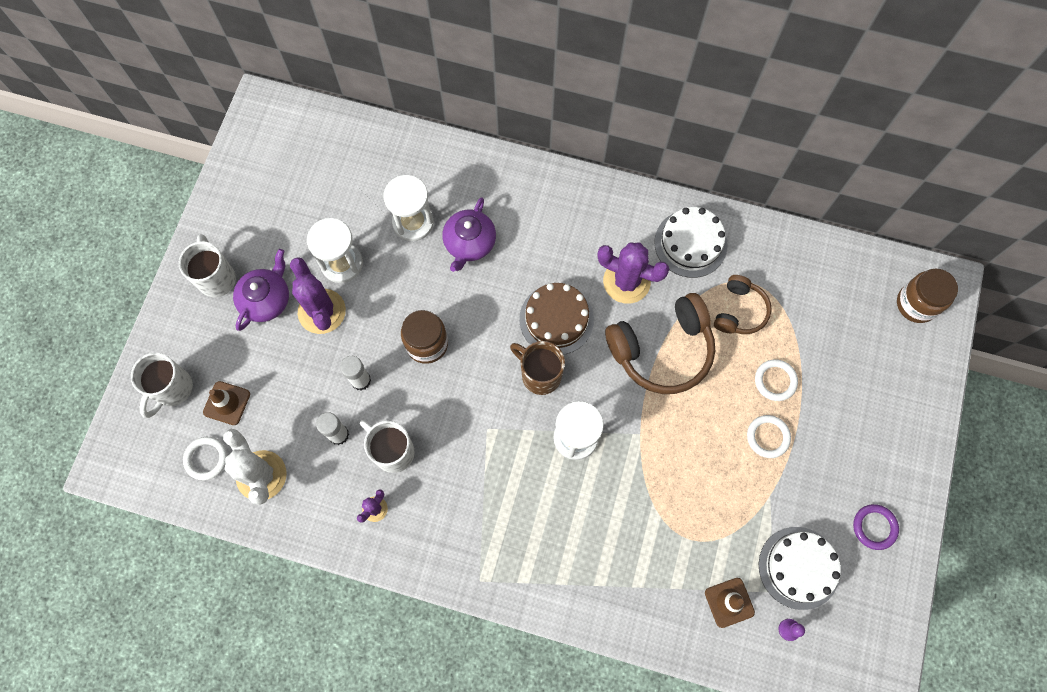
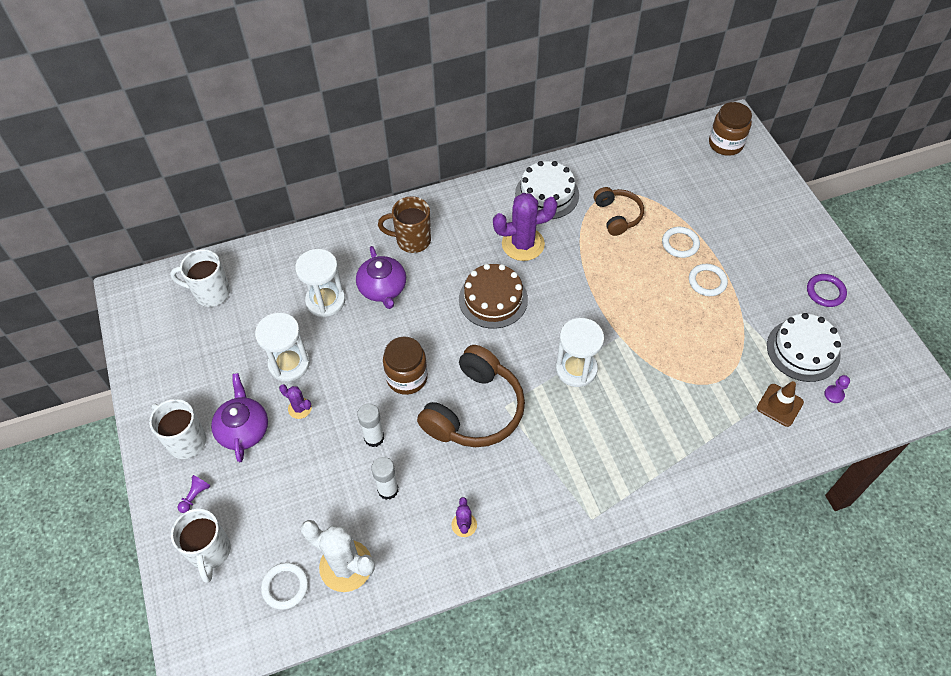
camera: 35 degrees left, 15 degrees down
(192, 333) = (195, 496): none -> purple pawn
(227, 403) = (270, 530): brown traffic cone -> none
(322, 311) = (300, 408): purple cactus -> purple cactus, size x0.50
(392, 451) = (443, 472): white mug -> white mug (210, 293)
(540, 375) = (513, 344): brown mug -> brown mug (412, 240)
(662, 350) = (587, 272): brown headphones -> brown headphones (474, 410)

